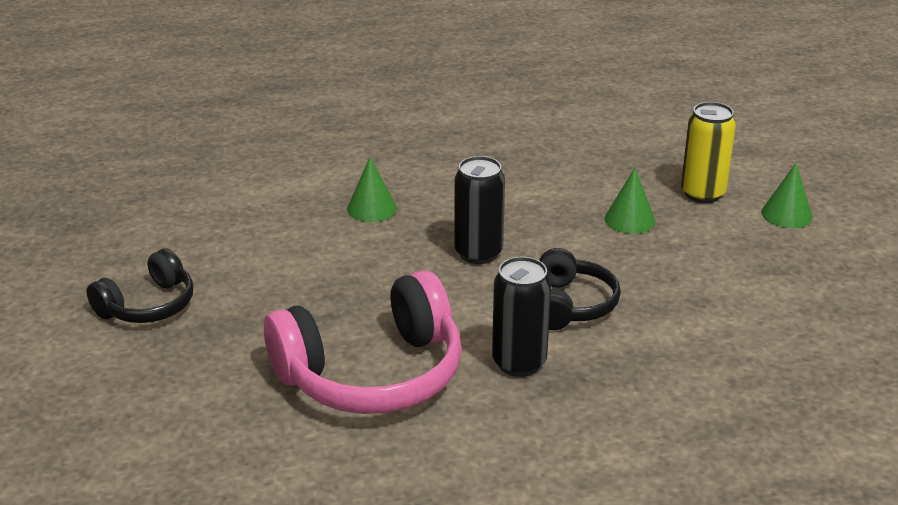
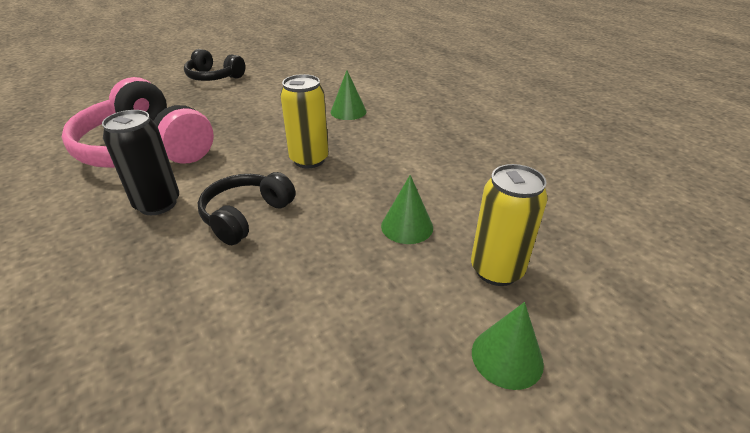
camera: 70 degrees right, 5 degrees up
(478, 253) = (309, 160): black can -> yellow can
(571, 305) = (246, 216): black headphones -> black headphones turned 135 degrees clockwise

